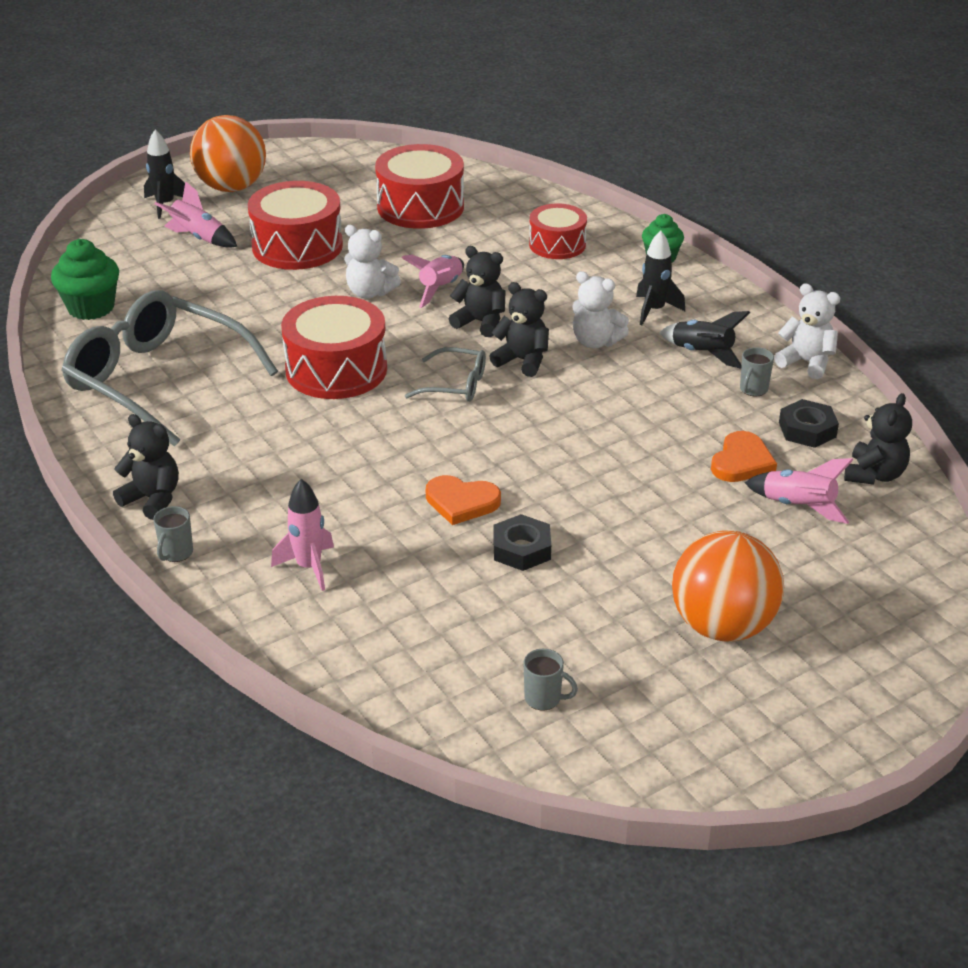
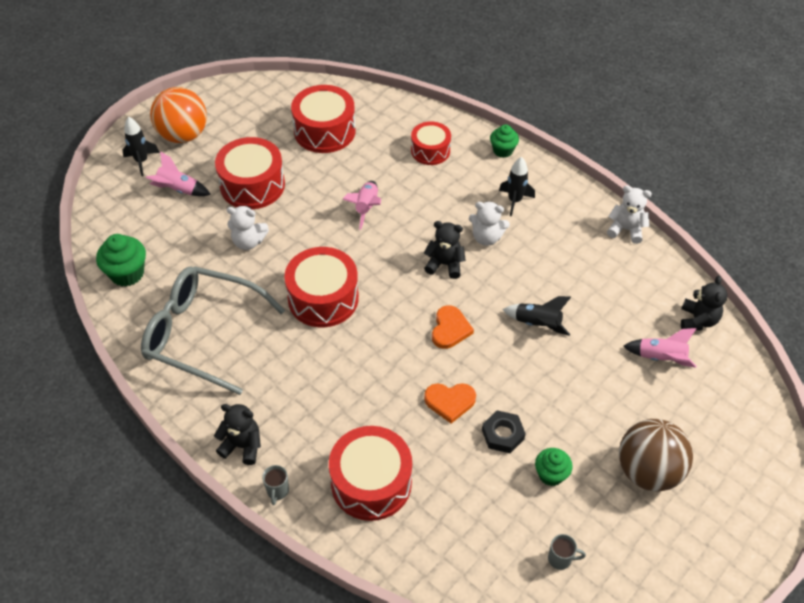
camera: 15 degrees left, 15 degrees up
(309, 567) = (371, 483): pink rocket -> red drum
(370, 292) = (319, 220): white teddy bear -> white teddy bear (248, 242)
(455, 385) = (408, 296): grey glasses -> none
(480, 322) = (404, 234): black teddy bear -> none
(572, 604) = (551, 474): none -> green cupcake
(702, 354) = (558, 235): black rocket -> black rocket (537, 324)
(722, 626) = (648, 471): orange ball -> brown ball
(741, 461) = (614, 326): orange heart -> orange heart (450, 329)
(753, 389) = (600, 261): grey mug -> none
(807, 429) = (645, 289): black nut -> none

